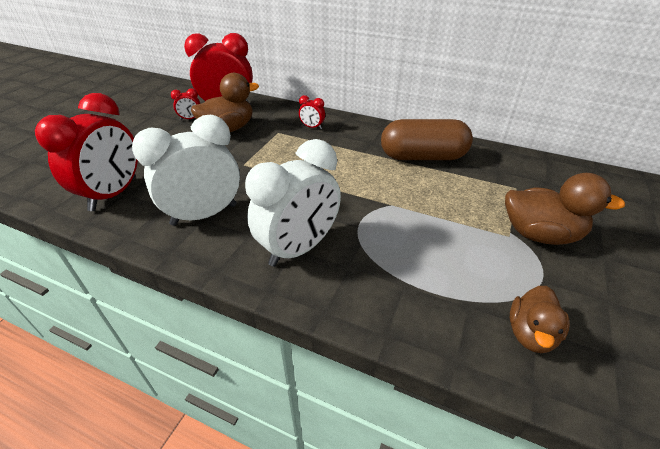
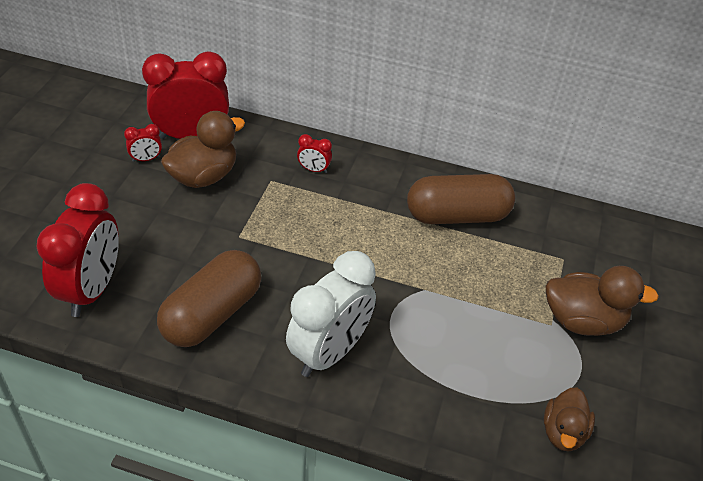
camera: 10 degrees left, 5 degrees up
(204, 214) = (212, 314): white clock -> brown capsule

